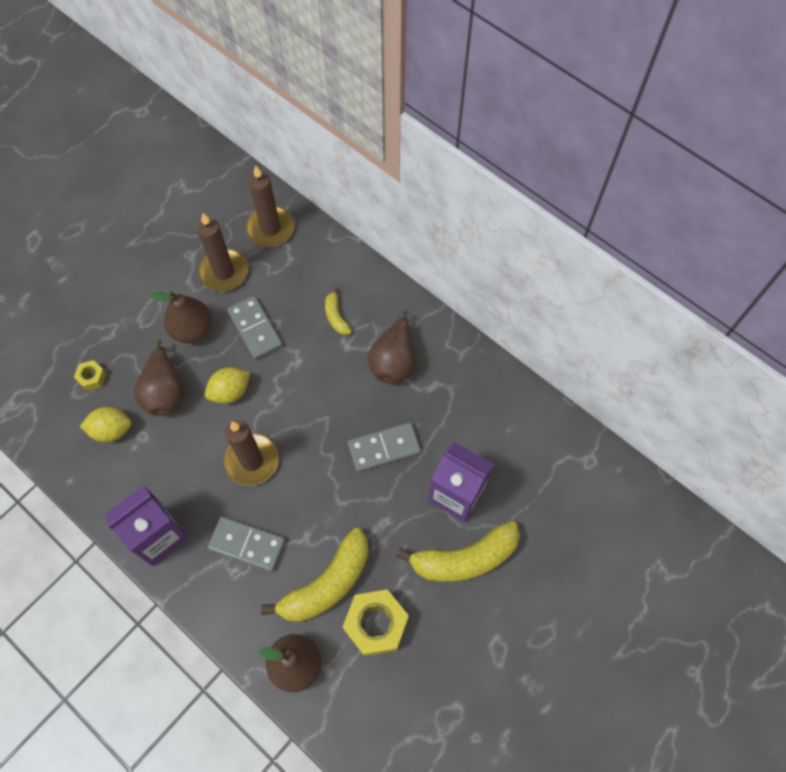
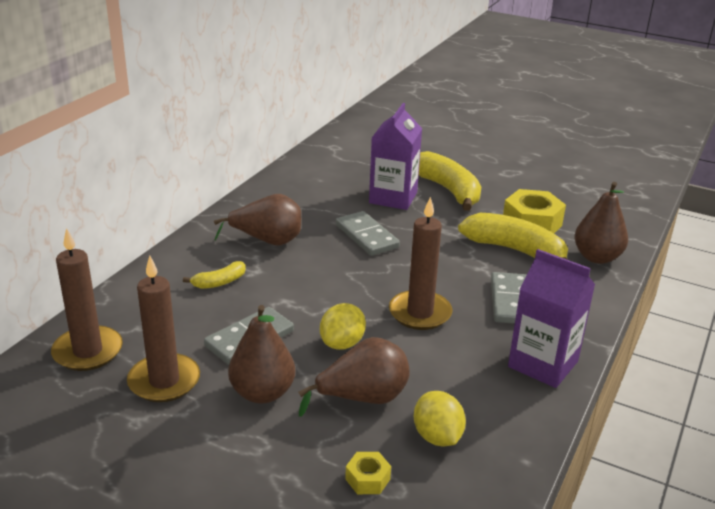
camera: 105 degrees left, 35 degrees down
(230, 392) = (342, 343): yellow lemon -> yellow lemon turned 75 degrees clockwise

